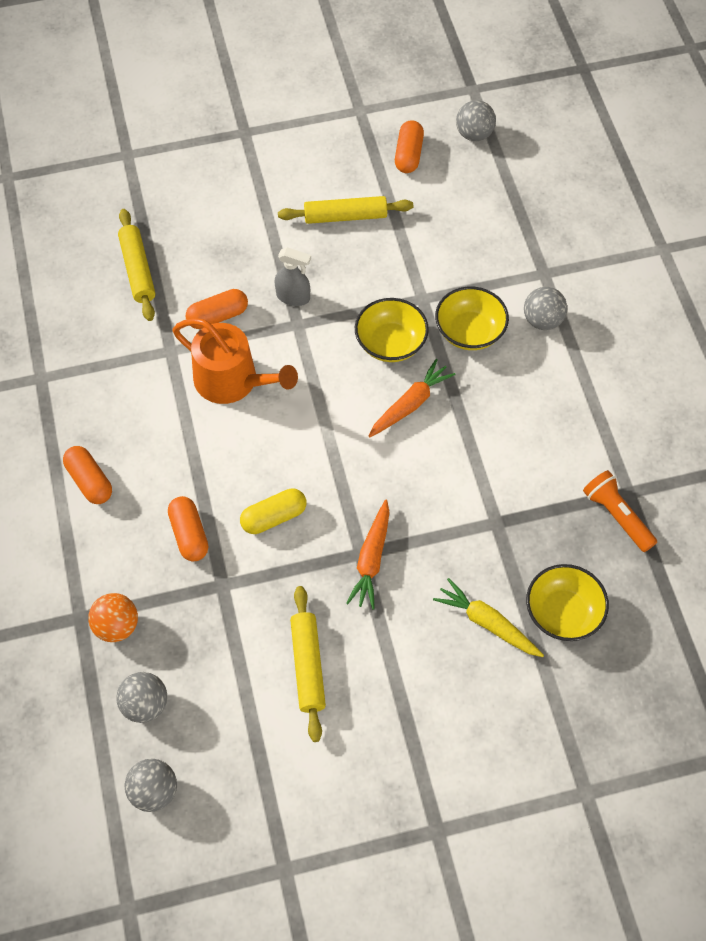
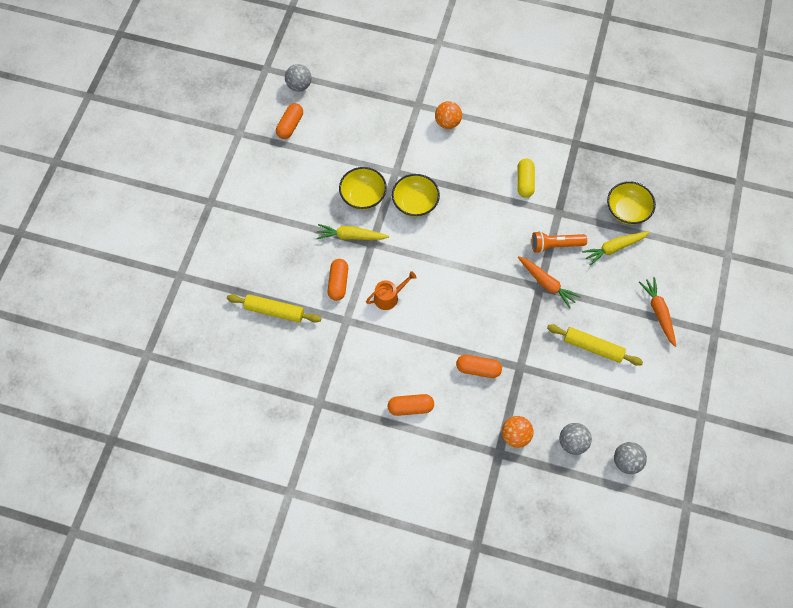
camera: 60 degrees left, 5 degrees up
(232, 381) = (389, 297): orange watering can -> orange watering can, size x0.58
(274, 517) = (492, 319): yellow capsule -> yellow capsule (524, 182)
(293, 297) = (351, 236): grey spray bottle -> yellow carrot
(345, 216) = (312, 180): yellow rolling pin -> none
(408, 155) = (290, 125): orange capsule -> orange capsule turned 75 degrees clockwise
(410, 404) = (461, 214): orange carrot -> orange carrot (658, 312)
(469, 332) = (432, 161): yellow bowl -> yellow bowl (363, 196)
(542, 320) = (447, 122): grey ball -> orange ball
(617, 516) = (586, 156): orange flashlight -> orange flashlight (555, 245)

